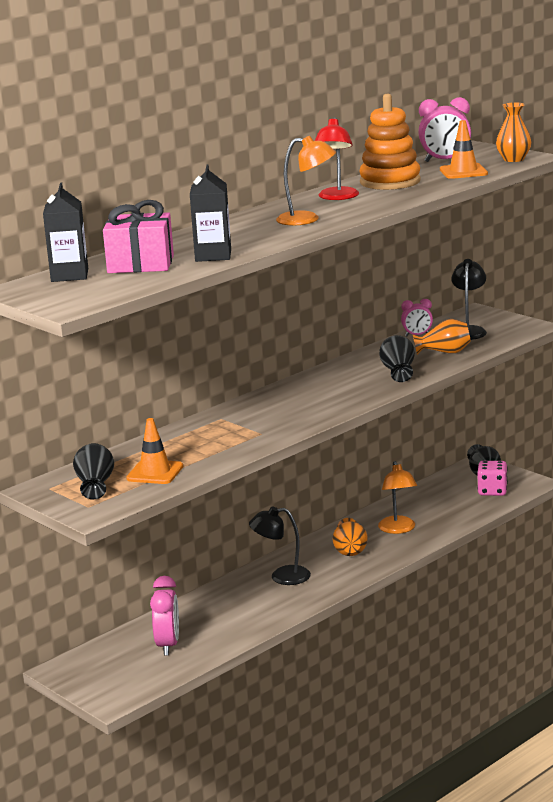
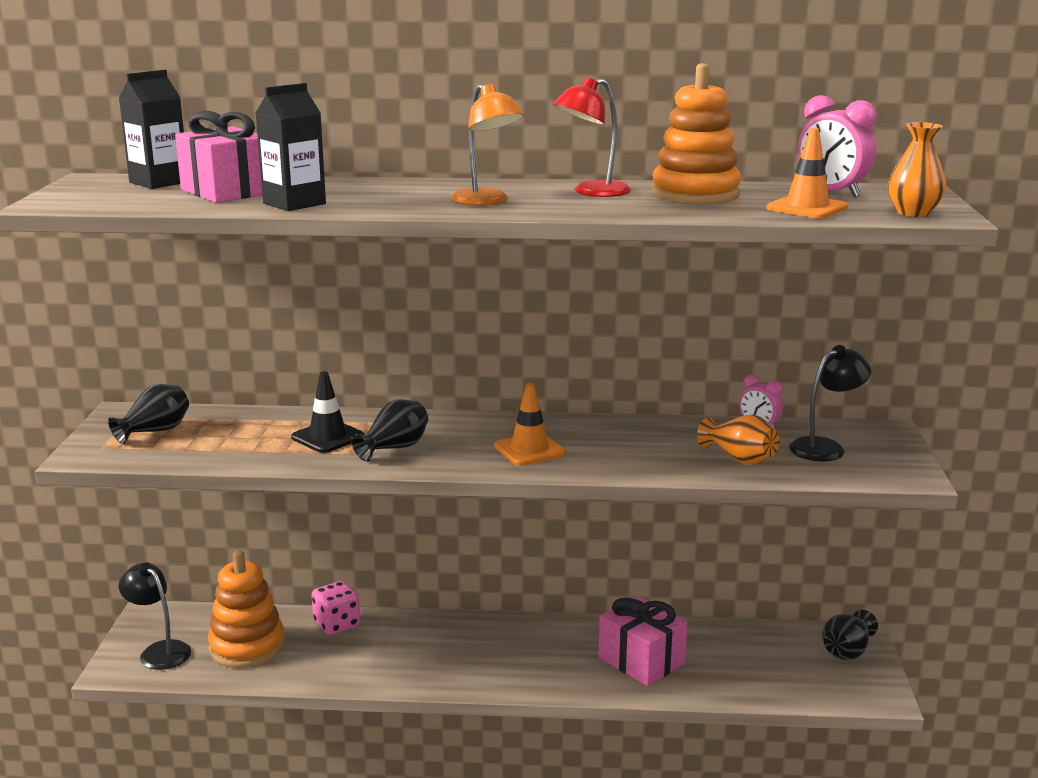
camera: 45 degrees right, 0 degrees up
(155, 472) = (213, 444): orange traffic cone -> orange traffic cone (529, 450)
(168, 645) = (247, 647): pink clock -> orange stacking toy
(210, 439) = (328, 437): none -> black traffic cone
(282, 577) = (451, 641): black lamp -> black lamp (159, 651)
(350, 550) = (556, 654): orange vase -> none
(398, 371) = (642, 456): black vase -> black vase (394, 448)
(398, 529) = (641, 660): orange lamp -> pink gift
(492, 491) = (817, 678): pink dice -> pink dice (337, 624)

